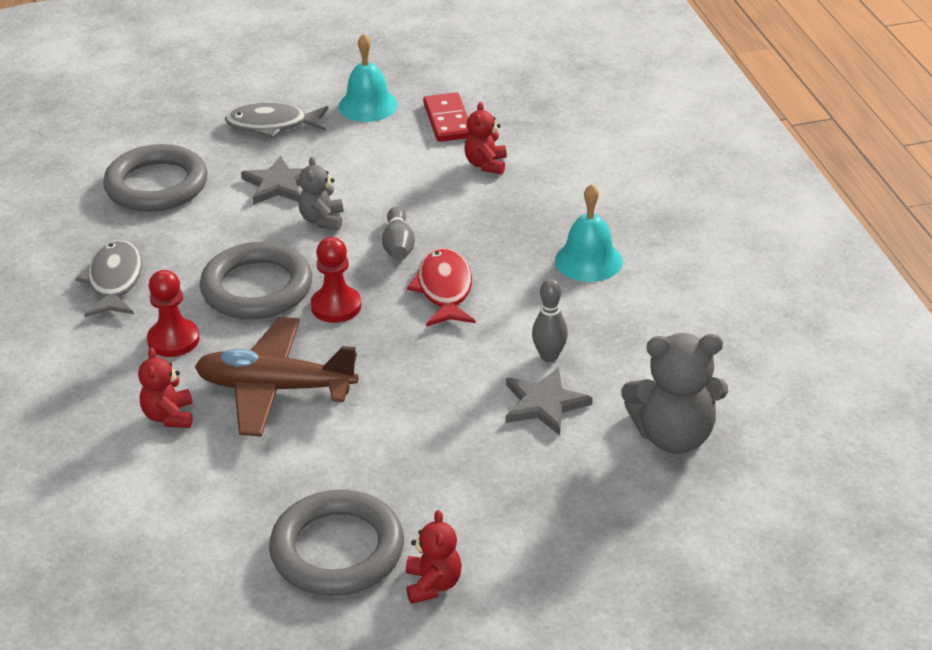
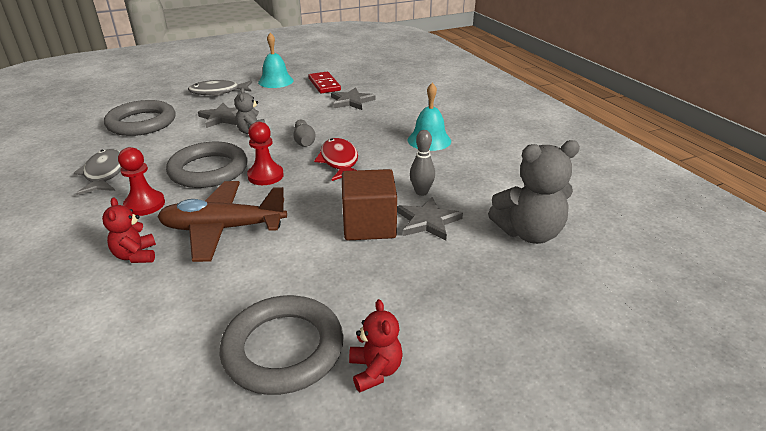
camera: 10 degrees left, 5 degrees down
(465, 402) = (369, 225): none -> brown cube
(486, 164) = (351, 101): red teddy bear -> grey star

